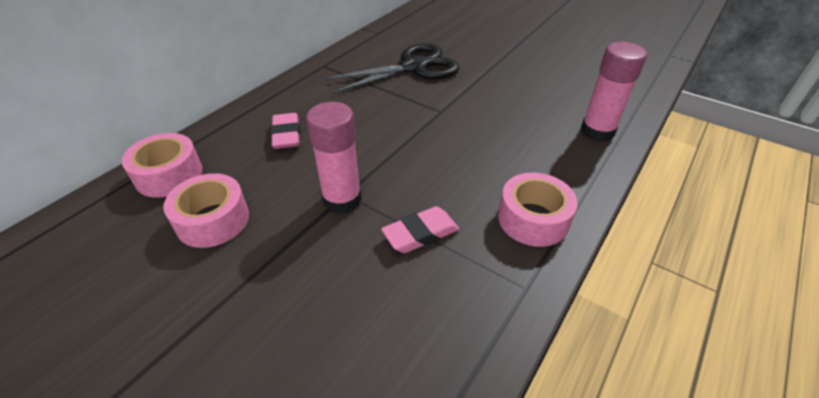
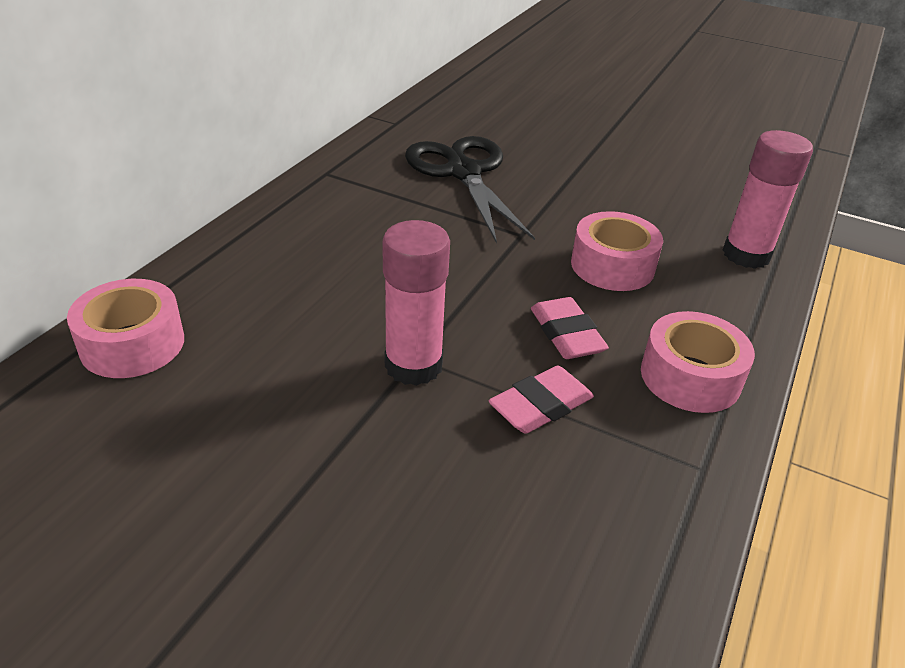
camera: 10 degrees left, 5 degrees down
(213, 220) = (225, 406): pink tape -> pink tape (612, 266)
(286, 135) = (300, 277): pink eraser -> pink eraser (566, 334)
(413, 67) = (463, 173): black scissors -> black scissors turned 75 degrees counterclockwise

